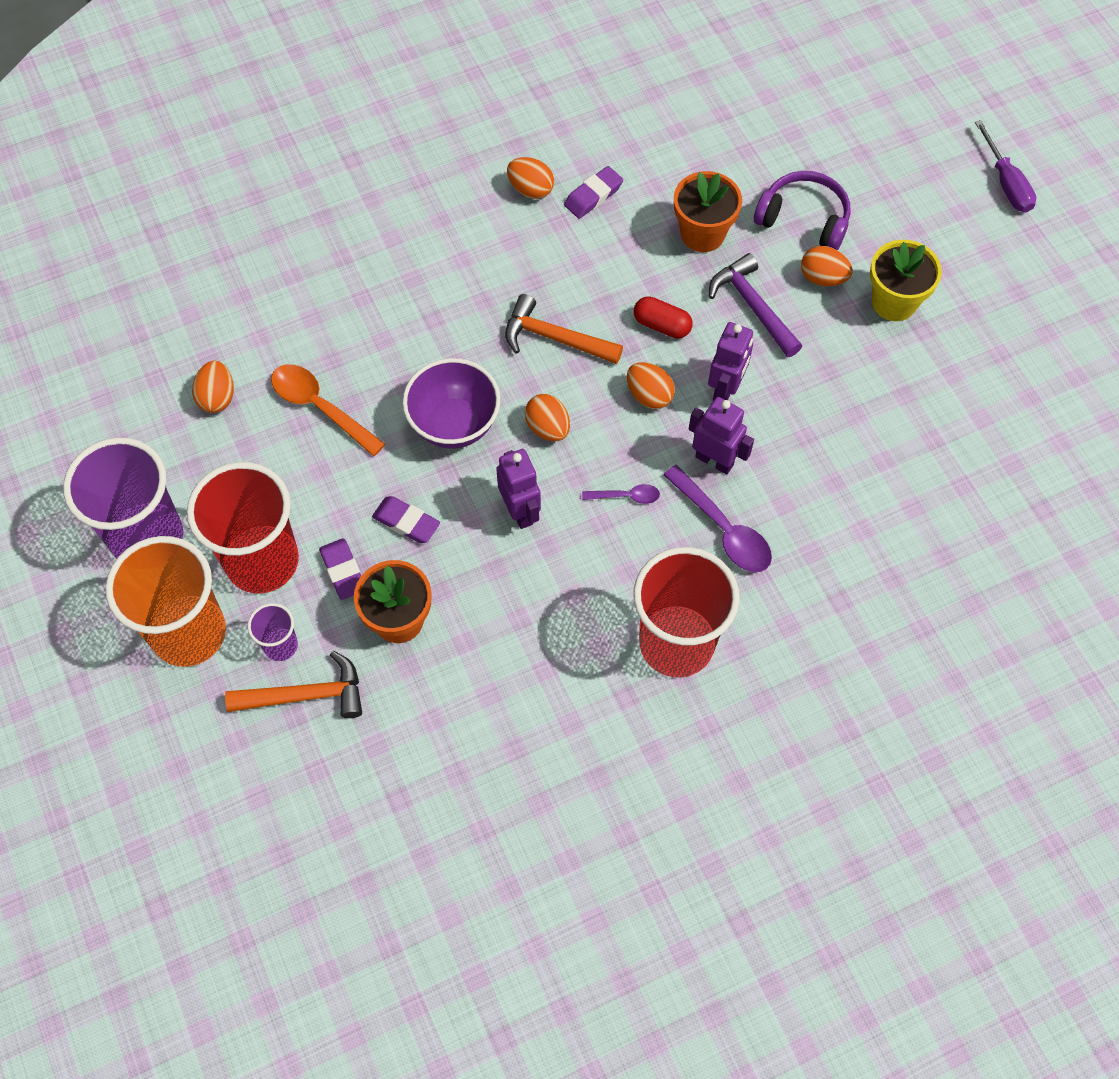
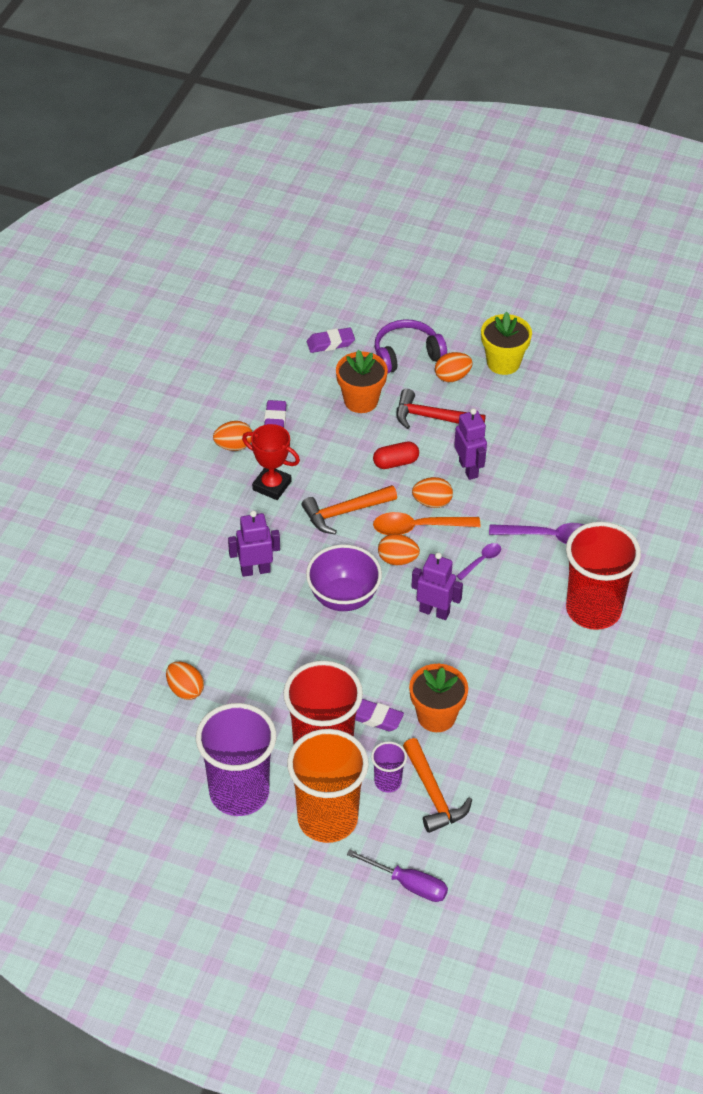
camera: 45 degrees left, 15 degrees down
(305, 695) = (433, 794): orange hammer -> orange hammer turned 120 degrees clockwise
(320, 407) = (255, 648): orange spoon -> orange spoon (418, 527)
(406, 522) = (379, 666): purple eraser -> purple eraser (330, 343)
(519, 257) = (272, 486): none -> red trophy
(714, 460) = (505, 508): purple robot -> purple robot (255, 570)
(753, 306) = (433, 417): purple hammer -> red hammer
(1006, 183) = (490, 263): purple screwdriver -> purple screwdriver (408, 884)

